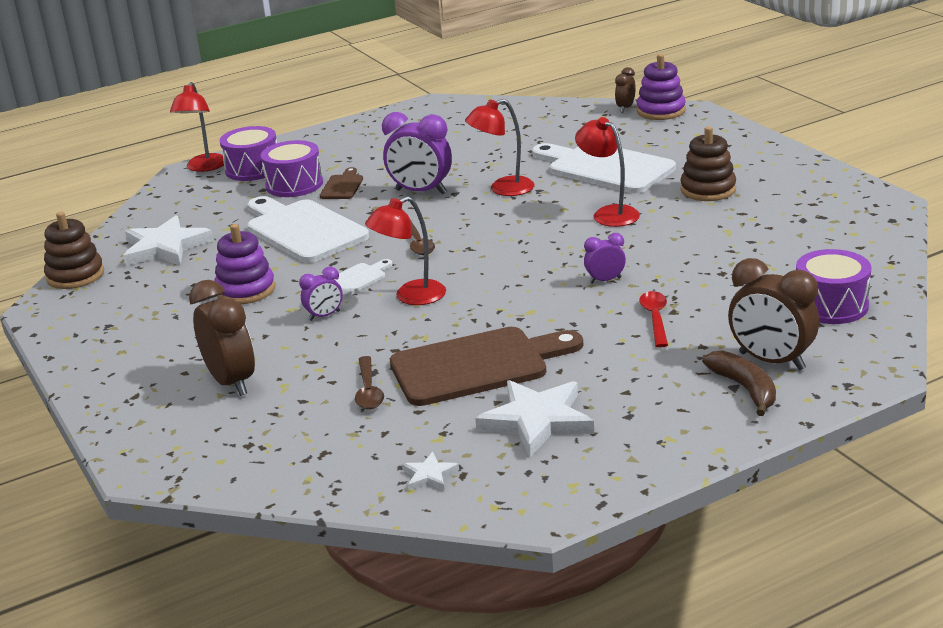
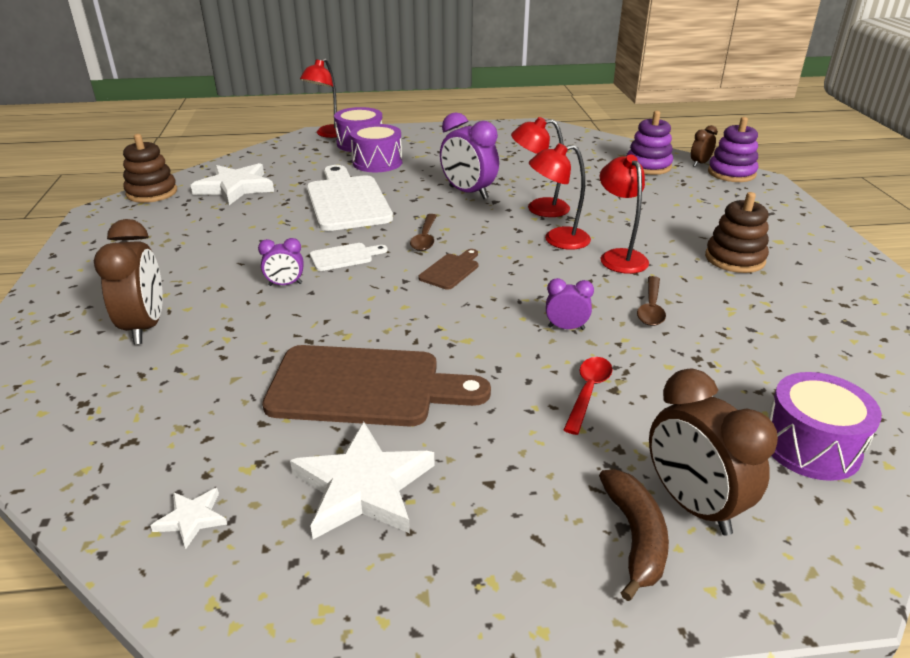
camera: 20 degrees right, 5 degrees up
(246, 290) = (251, 241): purple stacking toy -> purple stacking toy (648, 166)
(342, 186) = (411, 173): brown cutting board -> brown cutting board (451, 270)
(368, 391) = (242, 379): brown spoon -> brown spoon (651, 308)
(411, 297) = (373, 288): red lamp -> red lamp (557, 240)
(605, 168) = (645, 212): white cutting board -> none

